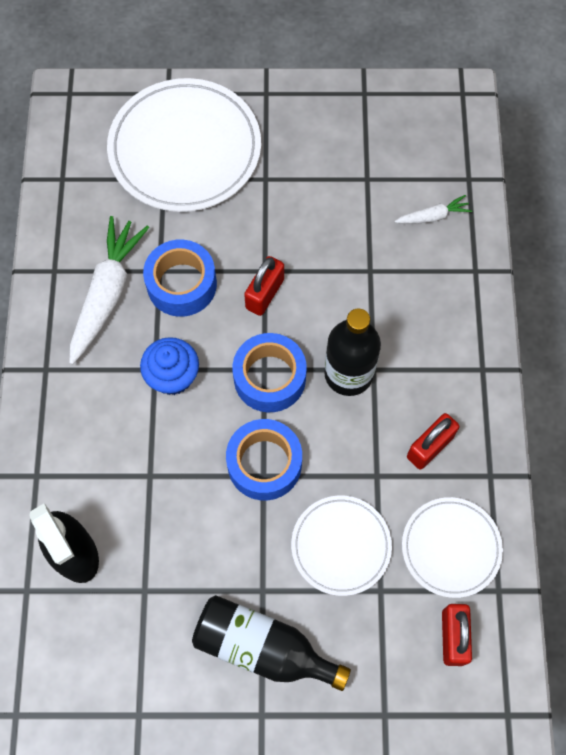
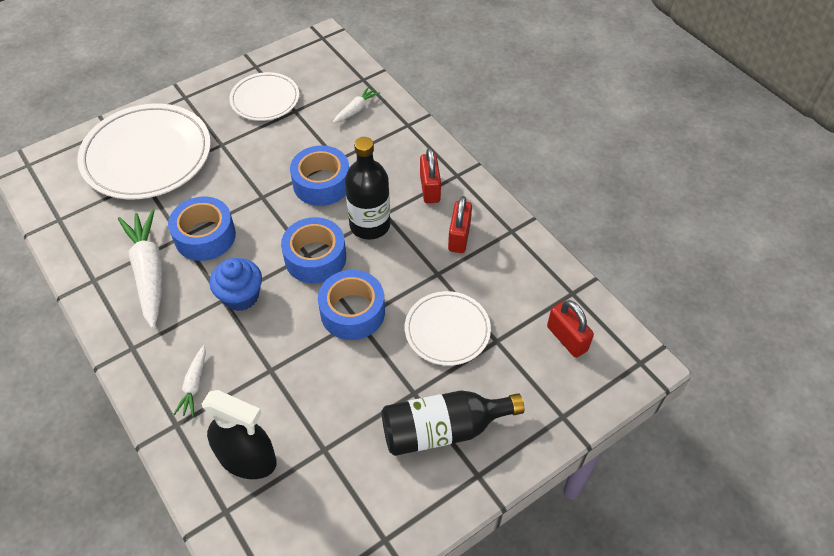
camera: 35 degrees left, 15 degrees down
(75, 445) = (194, 385): none -> white carrot
(264, 294) = (272, 210): red padlock -> red padlock (430, 188)
(334, 291) = (321, 183): none -> blue tape
(451, 548) = (521, 287): white plate -> white plate (265, 99)

